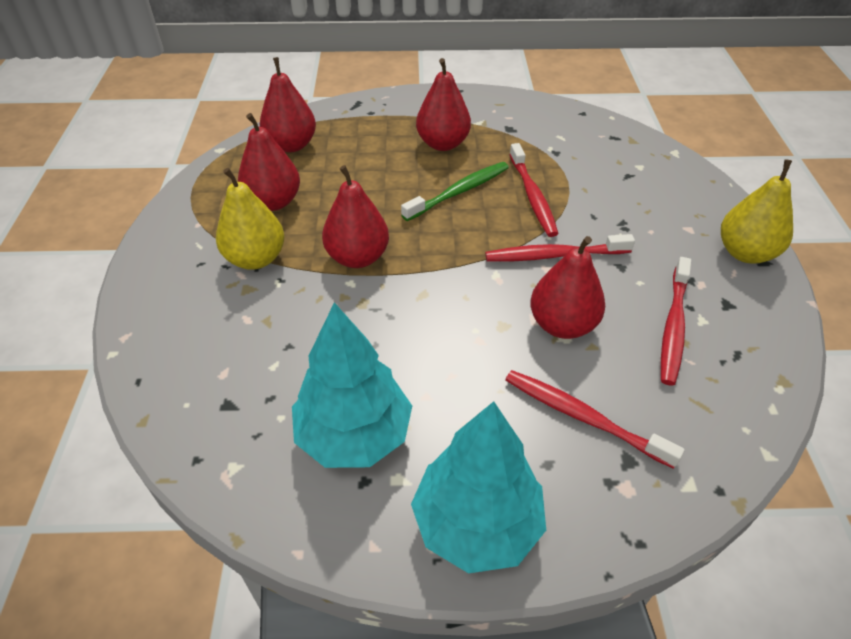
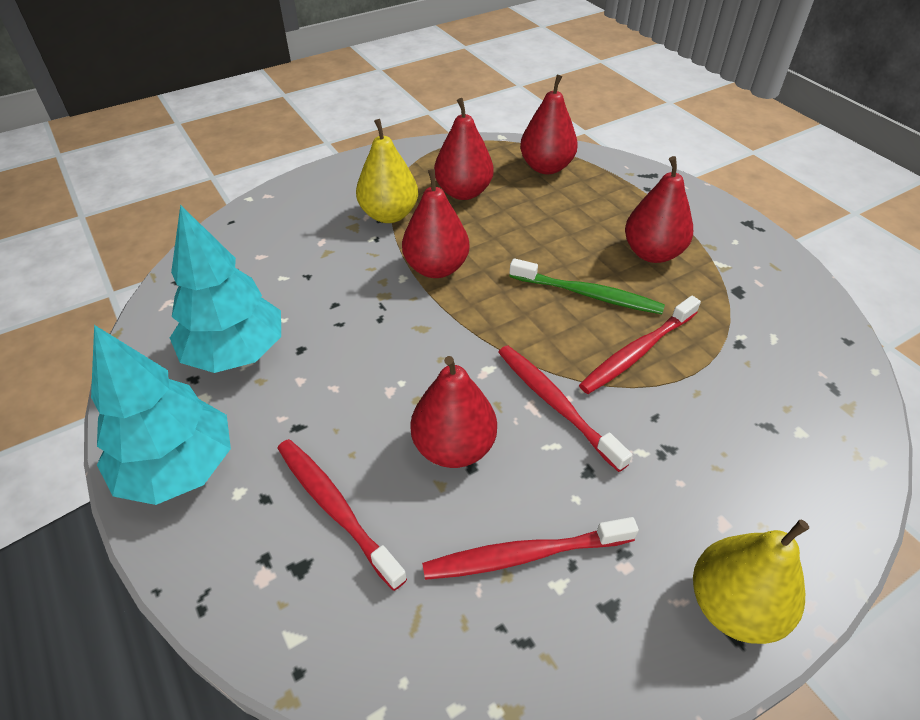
camera: 60 degrees right, 0 degrees up
(584, 418) = (336, 509): red toothbrush -> red toothbrush turned 45 degrees counterclockwise

